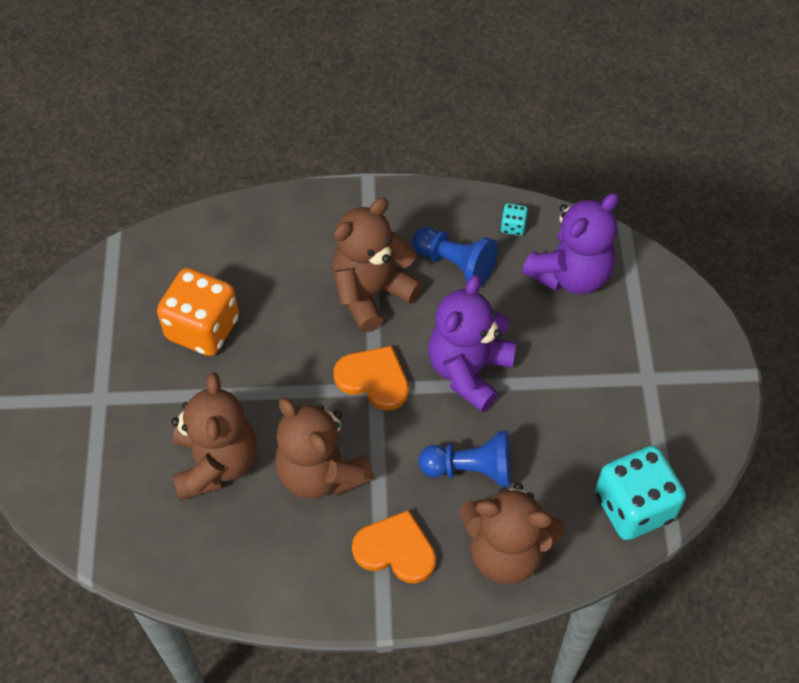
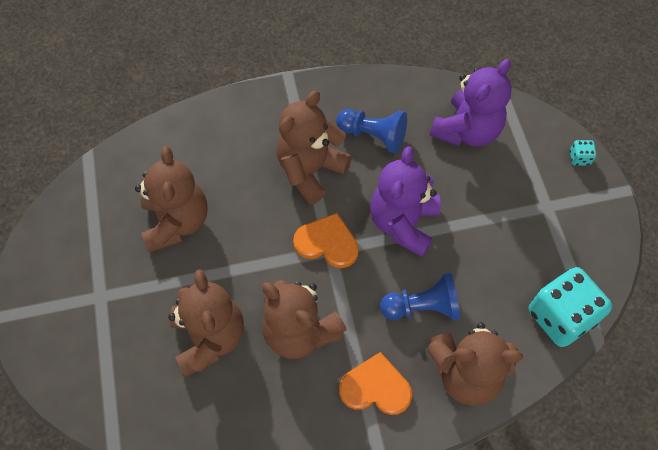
camera: 10 degrees left, 5 degrees up
(203, 328) = (176, 222): orange dice -> brown teddy bear
(513, 226) = (412, 98): turquoise dice -> turquoise dice (579, 158)

